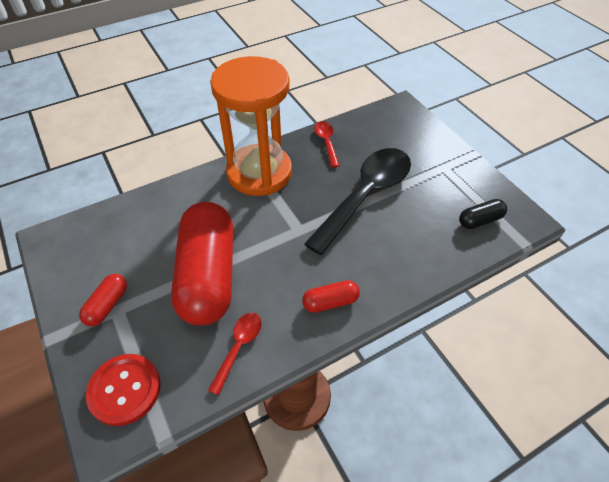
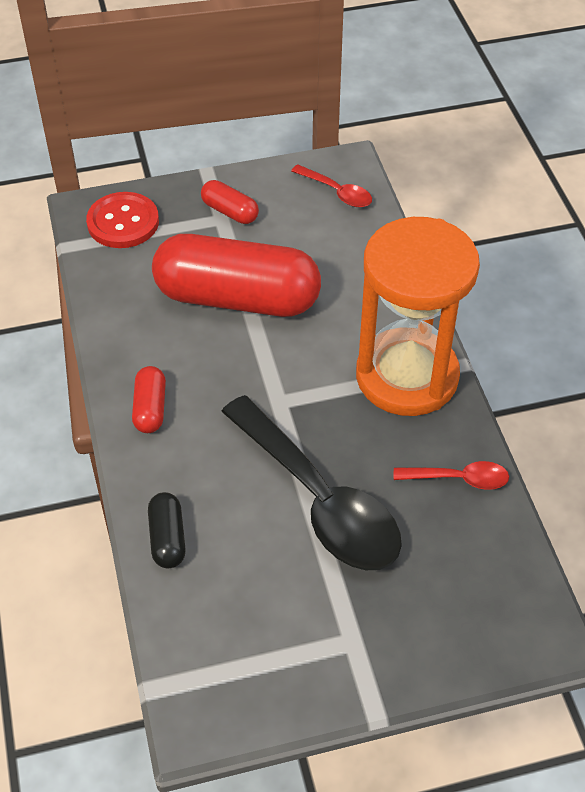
camera: 105 degrees right, 0 degrees up
(239, 347) = (129, 313): red spoon -> red spoon (337, 192)
(480, 220) = (216, 643): black capsule -> black capsule (167, 538)

